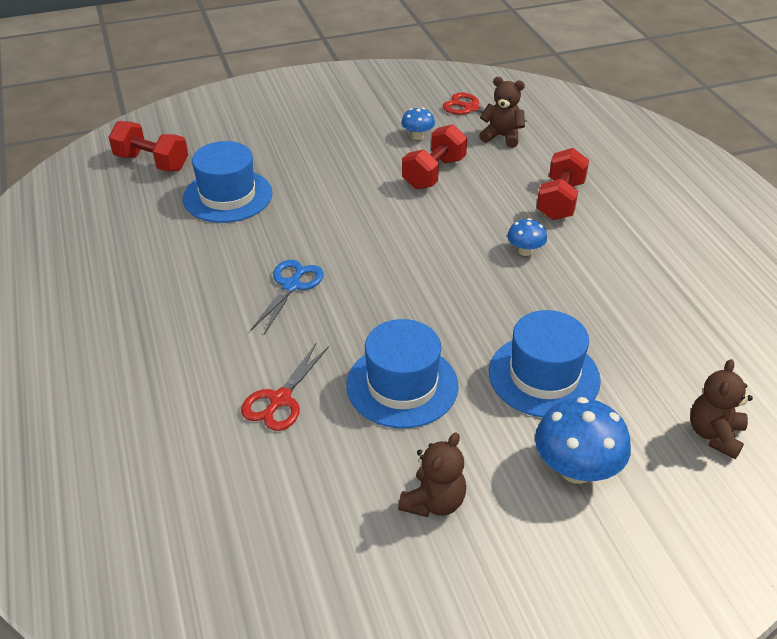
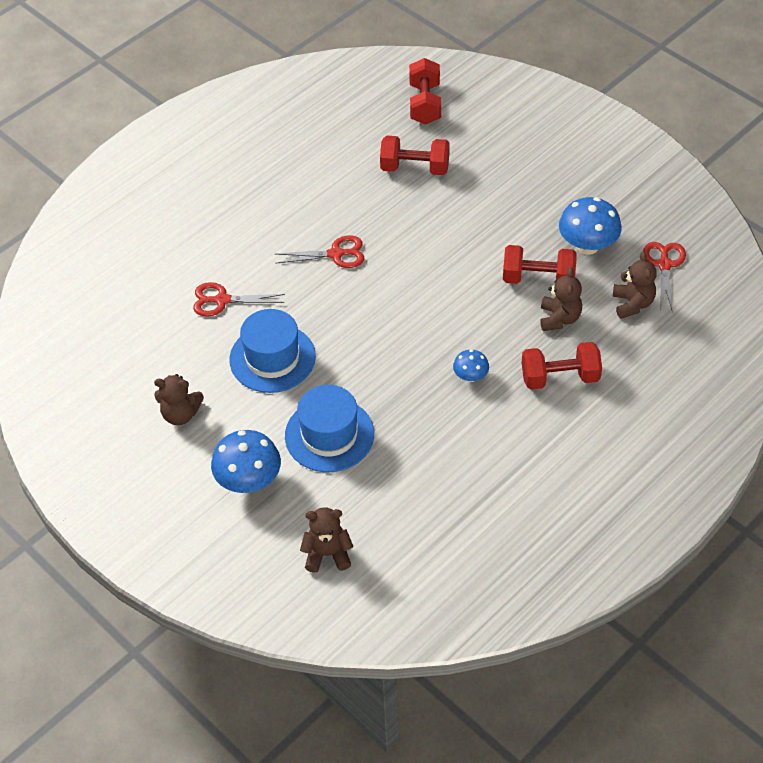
camera: 65 degrees right, 10 degrees up
(227, 196) = (415, 168): blue hat -> red dumbbell
(291, 285) = (336, 254): blue scissors -> red scissors
(417, 136) = (587, 245): blue mushroom -> blue mushroom, size x1.83
(490, 178) = (559, 318): none -> brown teddy bear

